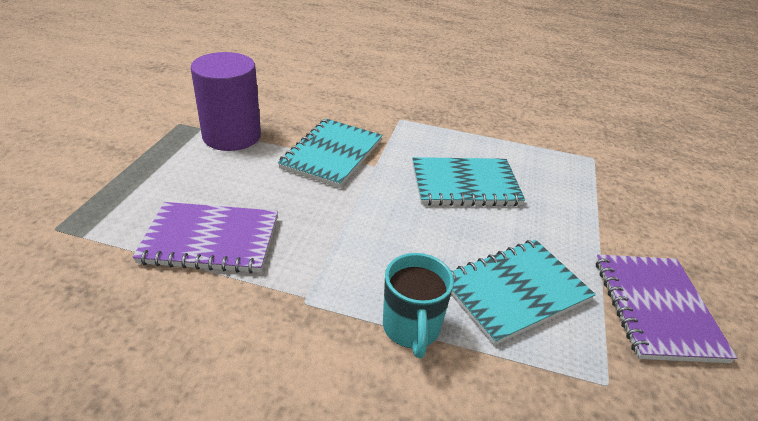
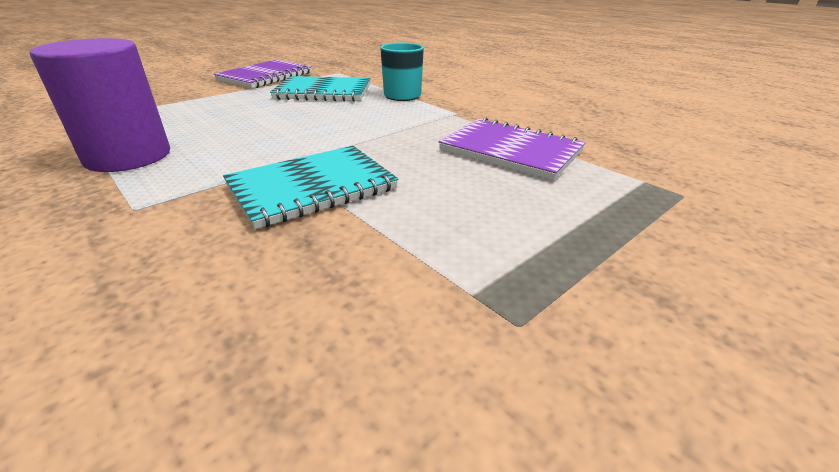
camera: 145 degrees left, 5 degrees down
(232, 136) = (426, 257): purple cylinder -> purple cylinder (128, 156)
(465, 184) = (234, 132): turquoise notebook -> none

